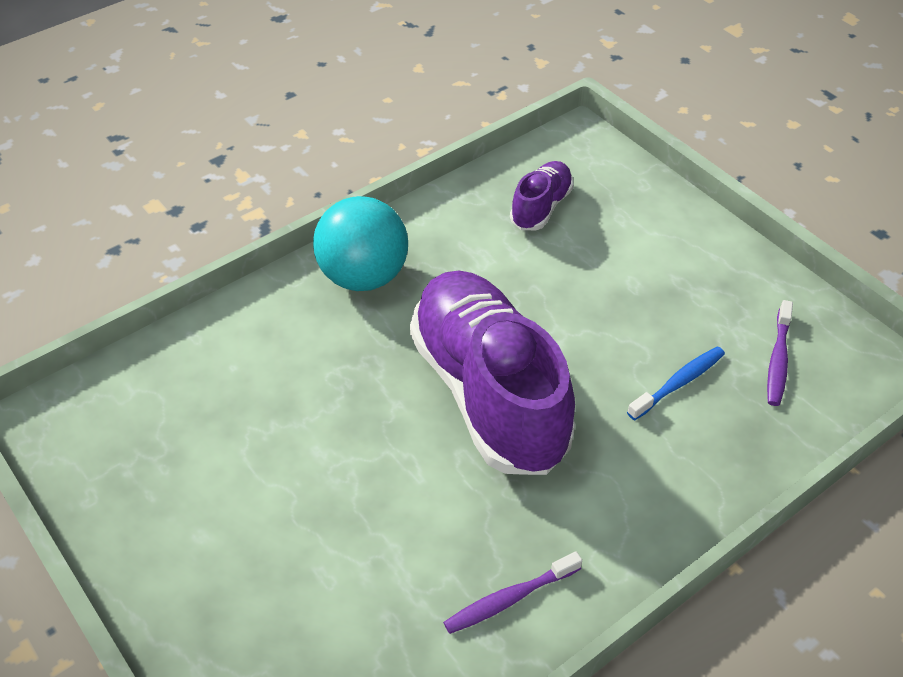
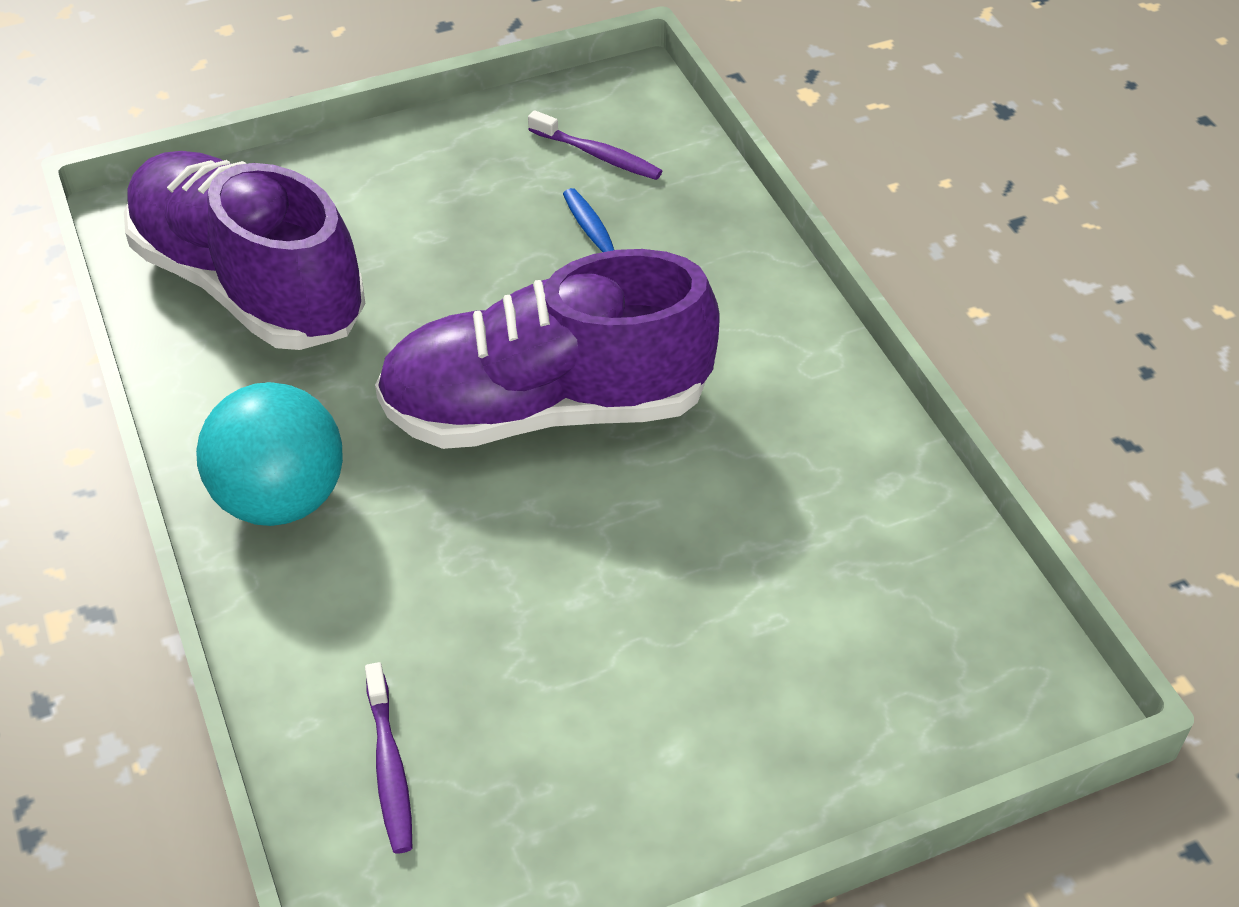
camera: 75 degrees left, 0 degrees up
(509, 599) = (842, 455): purple toothbrush -> purple toothbrush (389, 768)
(541, 207) = (249, 285): purple shoe -> purple shoe, size x2.19

